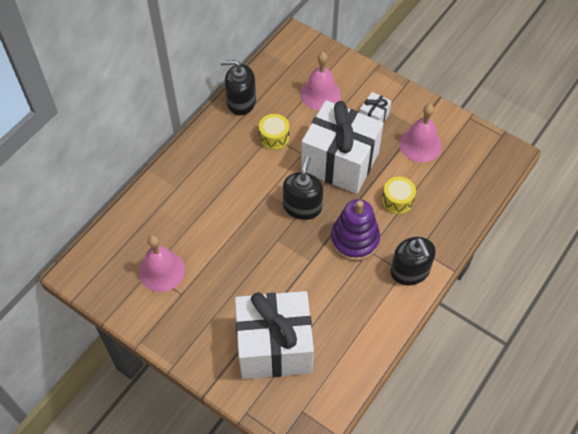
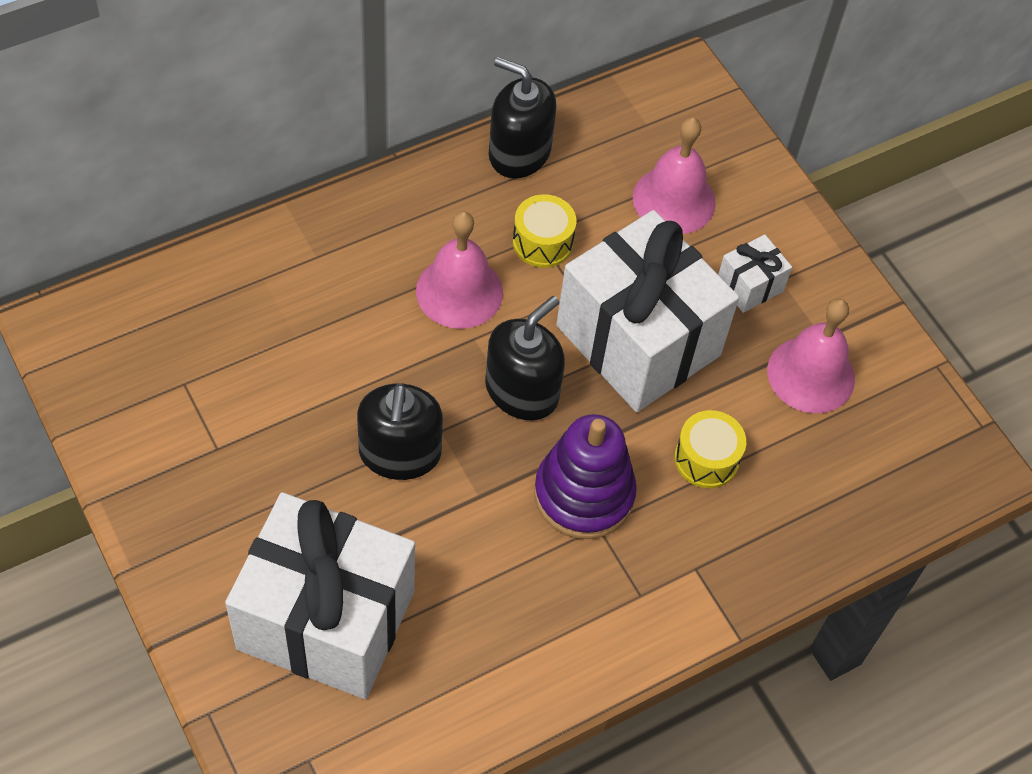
camera: 20 degrees right, 0 degrees up
(162, 271) = (207, 392): pink bell -> pink bell (459, 291)
(410, 271) = (654, 600): black soap dispenser -> black soap dispenser (400, 453)

